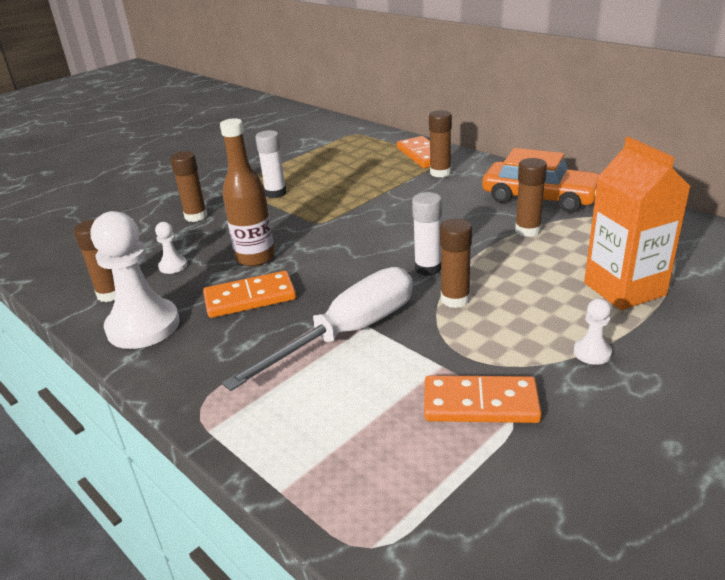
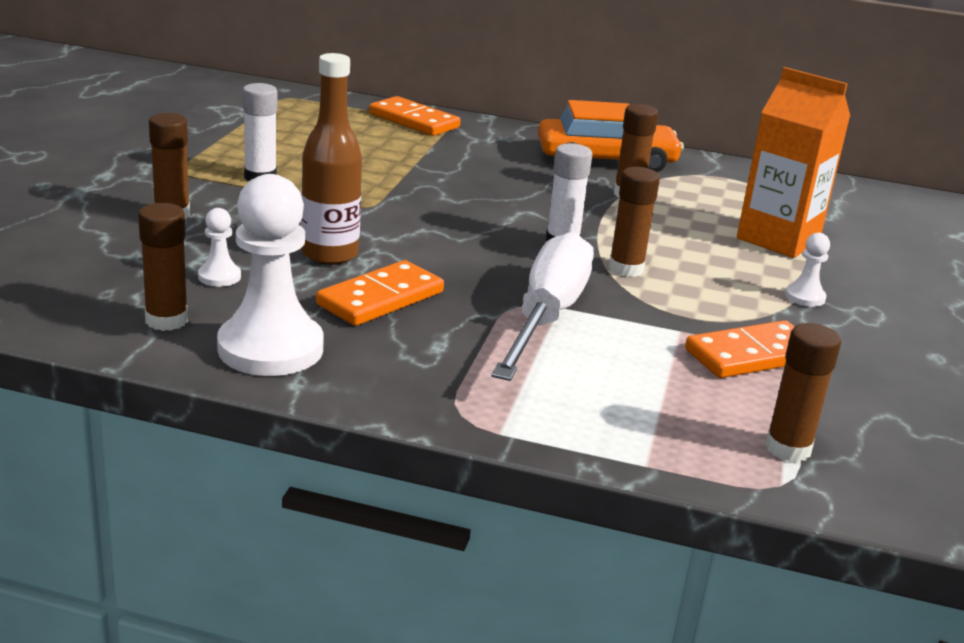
camera: 35 degrees left, 5 degrees down
(440, 173) = (460, 140): brown glue stick -> brown glue stick (788, 448)

